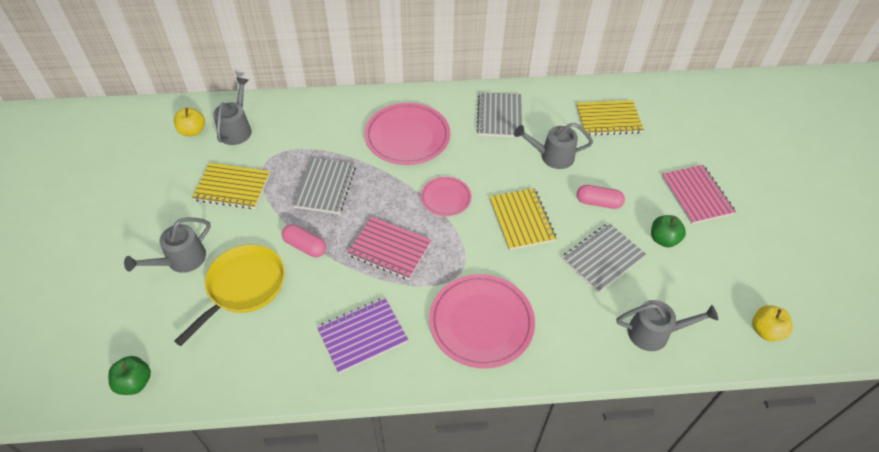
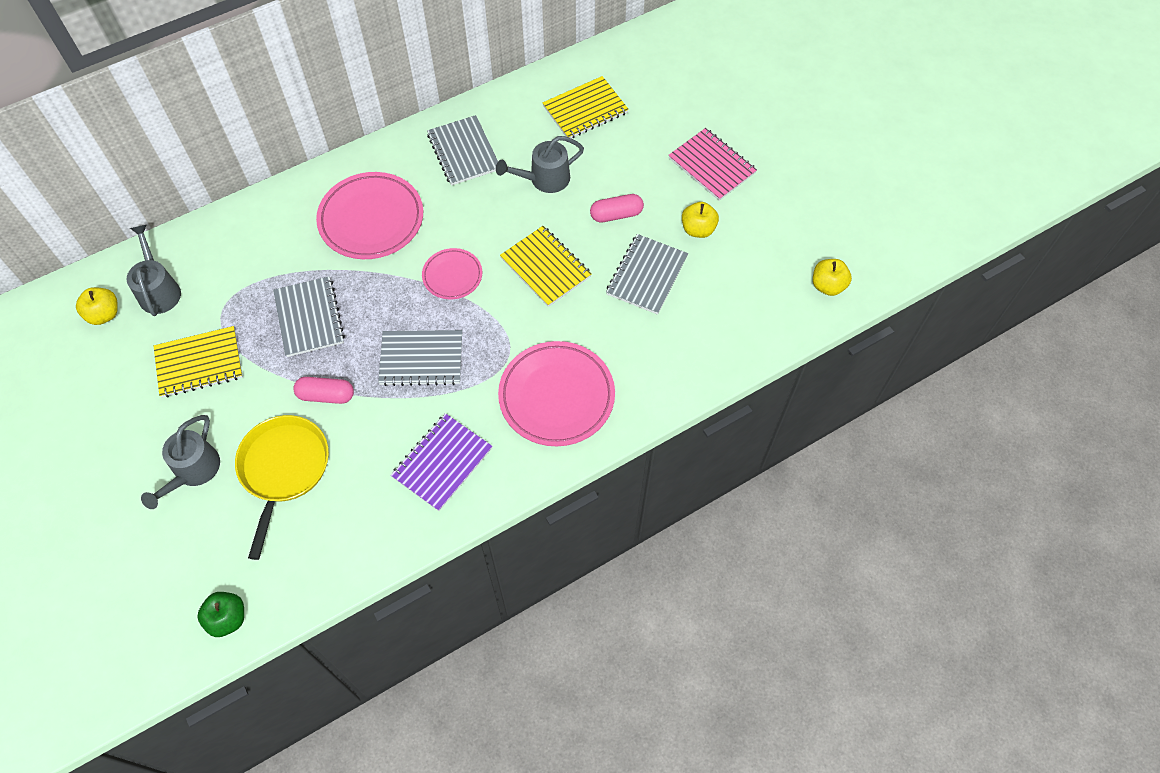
camera: 25 degrees left, 10 degrees up
(389, 249) = (421, 359): pink notebook -> grey notebook
(655, 333) = (728, 332): grey watering can -> none
(663, 239) = (698, 229): green apple -> yellow apple

